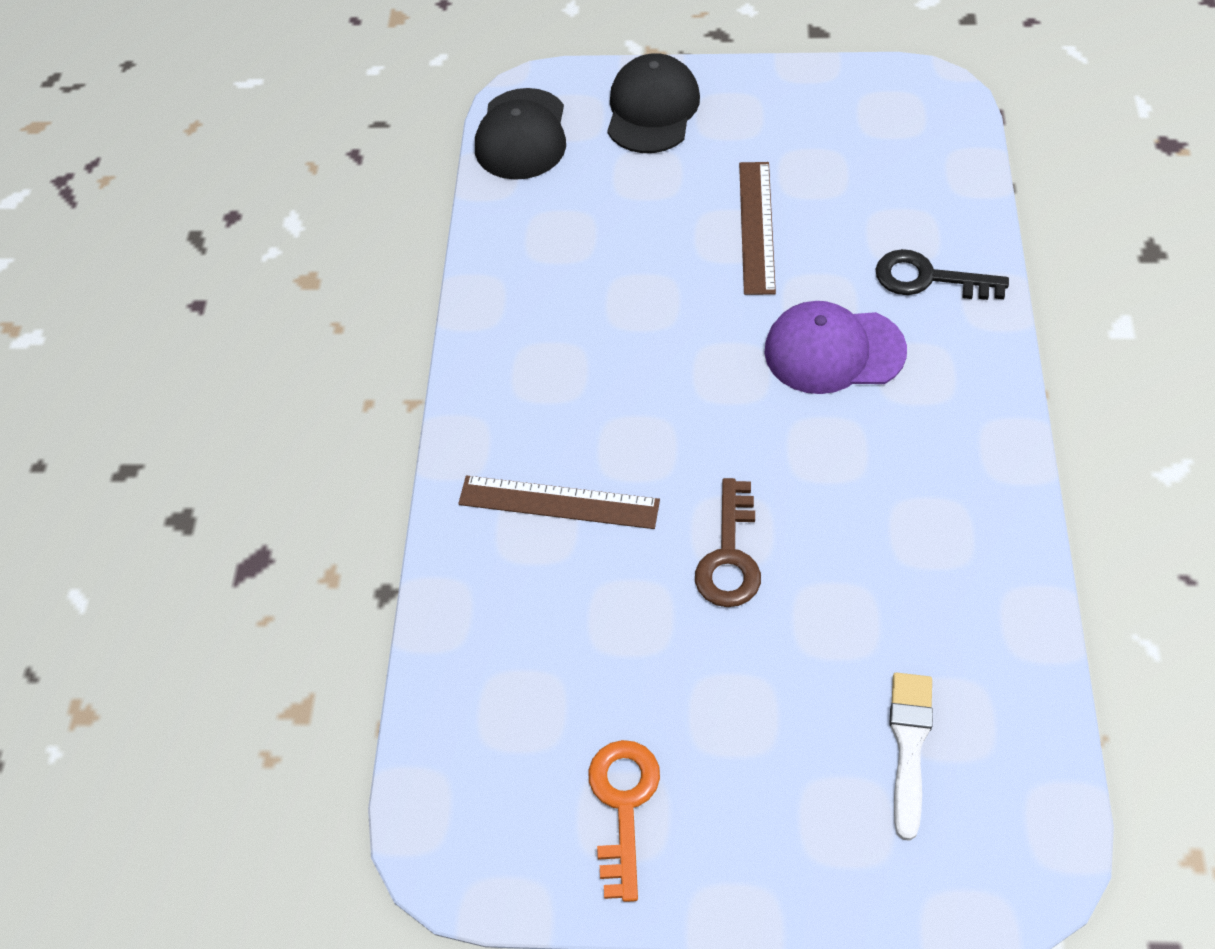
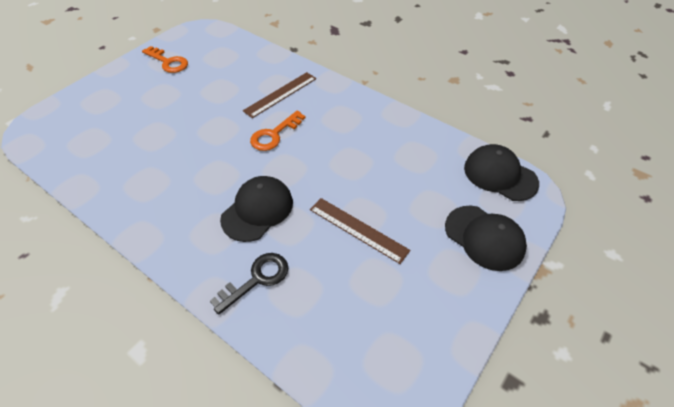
camera: 120 degrees right, 5 degrees down
(670, 437) = (274, 134): none -> orange key
(729, 556) = (209, 123): brown key -> none
(834, 351) = (257, 210): purple cap -> black cap
(909, 746) = (96, 126): white brush -> none

